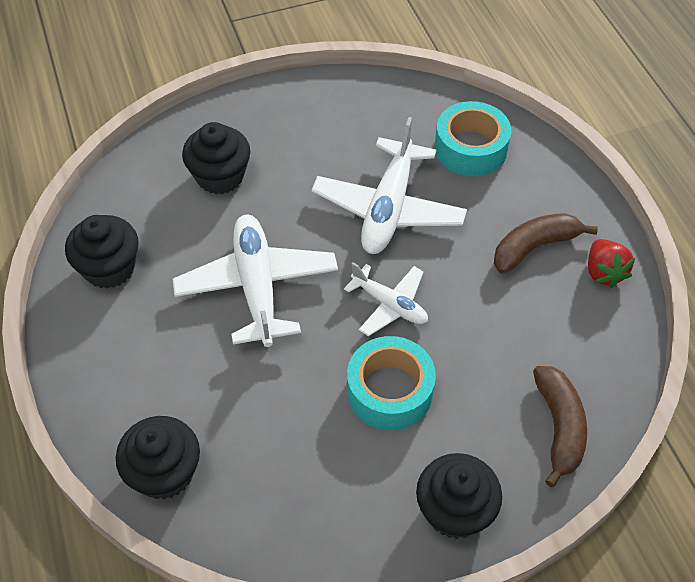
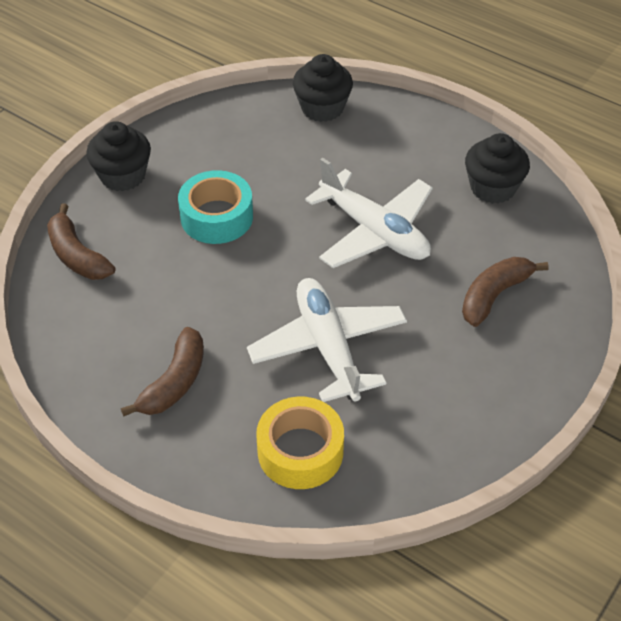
camera: 145 degrees right, 5 degrees down
(220, 176) = (494, 295): black cupcake -> brown banana
(389, 305) = (263, 271): white plane -> none
(470, 148) = (300, 451): turquoise tape -> yellow tape
(604, 272) = (99, 392): red strawberry -> none

